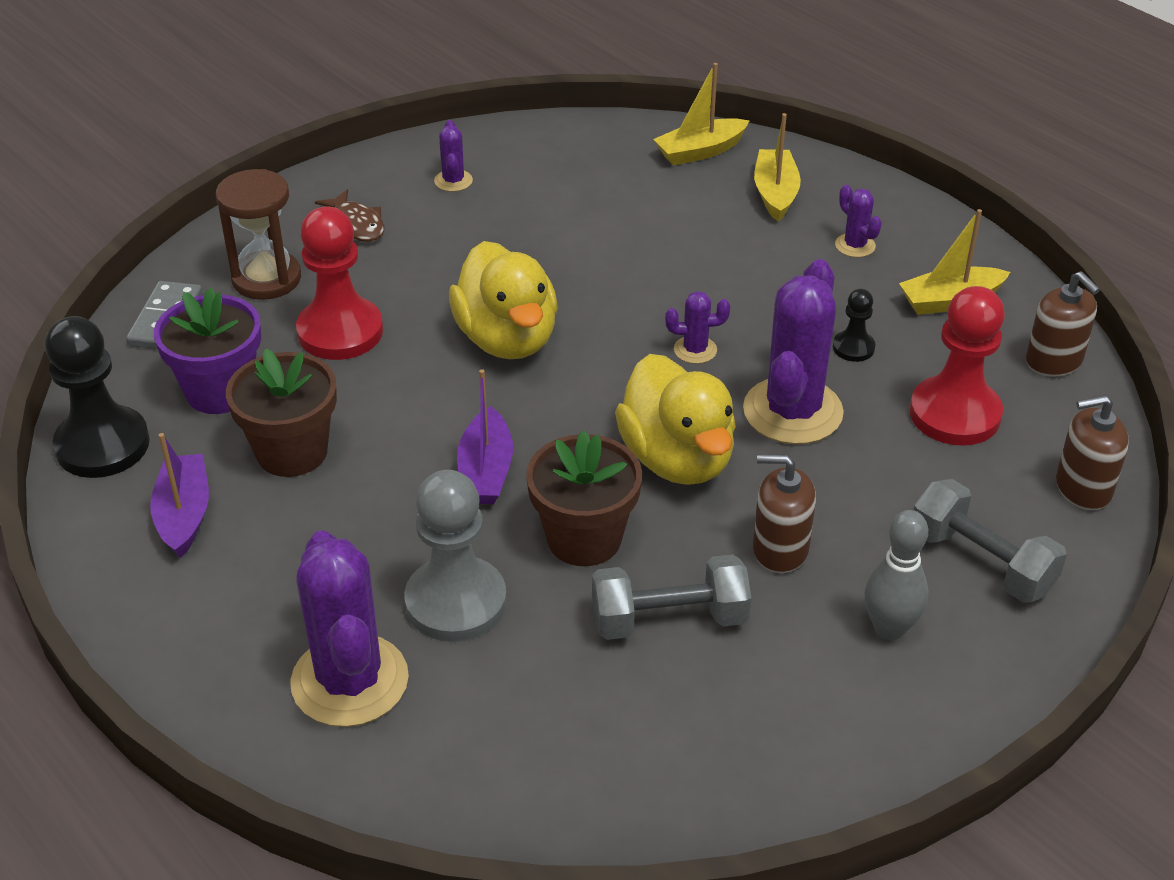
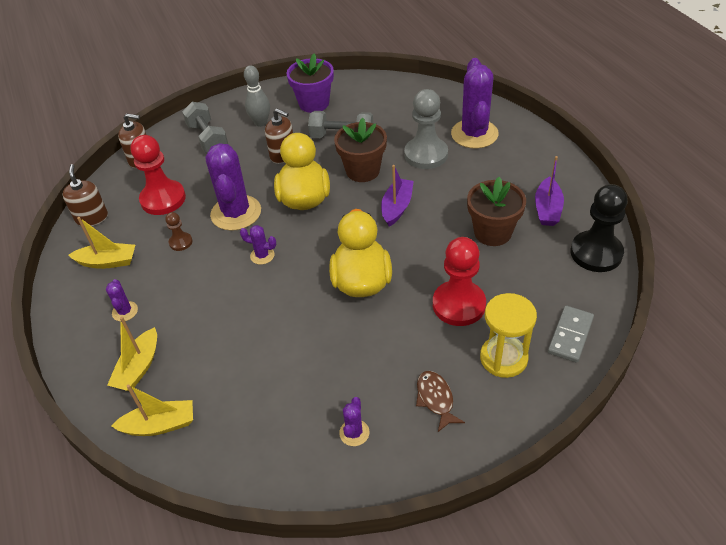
camera: 160 degrees left, 5 degrees up
(220, 391) = (532, 276): purple flower pot -> purple flower pot (314, 103)
(266, 279) = (503, 358): brown hourglass -> yellow hourglass
(792, 411) = (236, 213): purple cactus -> purple cactus turned 45 degrees counterclockwise
(853, 348) = (181, 242): black pawn -> brown pawn

